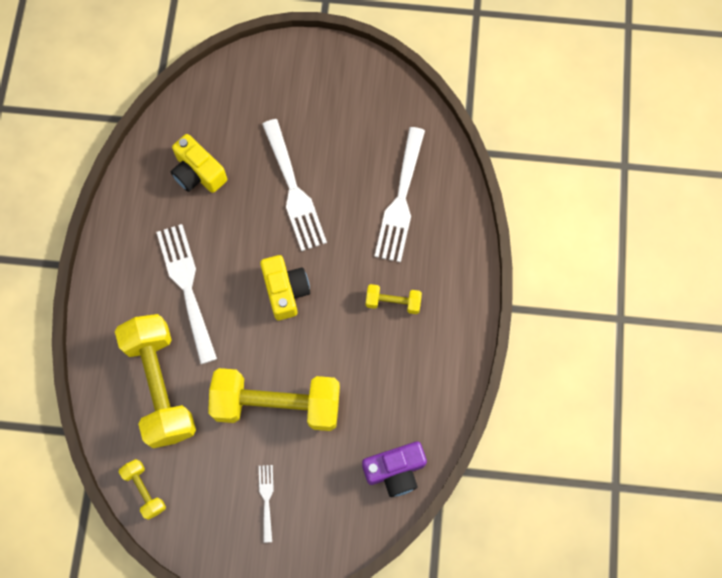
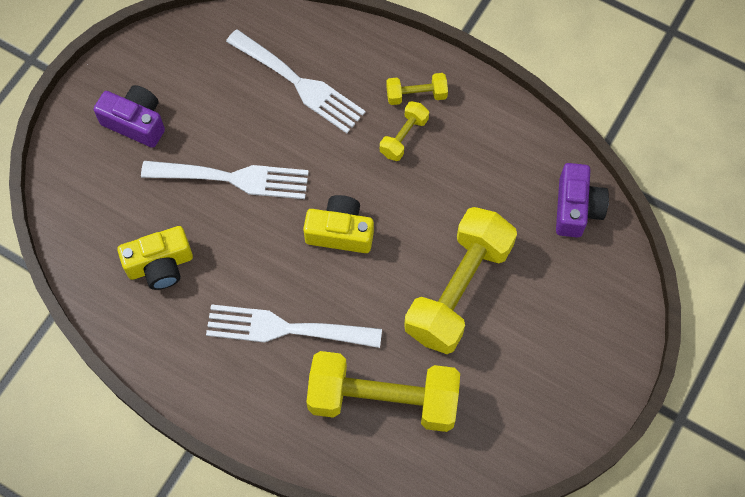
camera: 65 degrees left, 5 degrees down
(144, 490) = (490, 461): yellow dumbbell -> yellow dumbbell (416, 95)
(266, 499) = (553, 341): white fork -> none
(307, 97) = (135, 122): none -> purple camera

